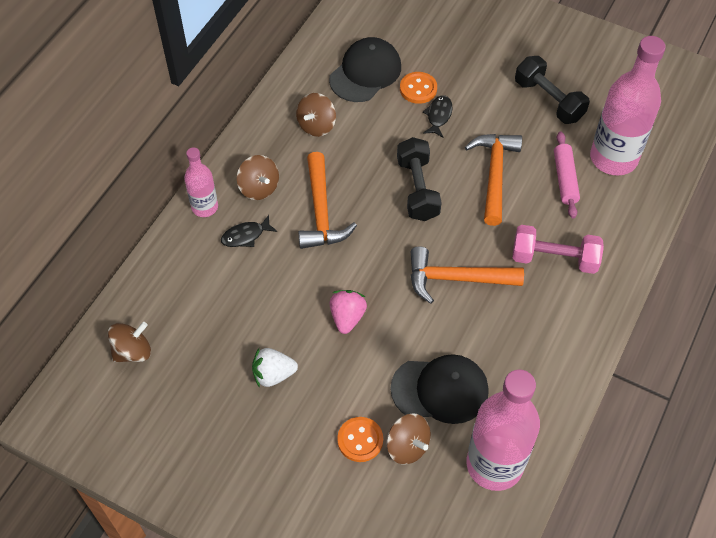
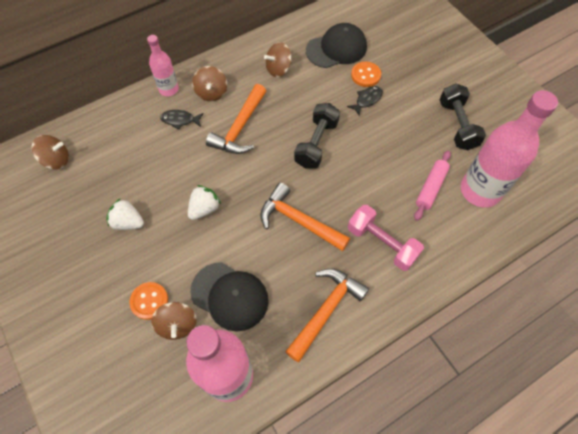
camera: 30 degrees right, 5 degrees up
(347, 317) = (204, 209): pink strawberry -> white strawberry
(494, 175) = (379, 160): orange hammer -> orange hammer (326, 310)

